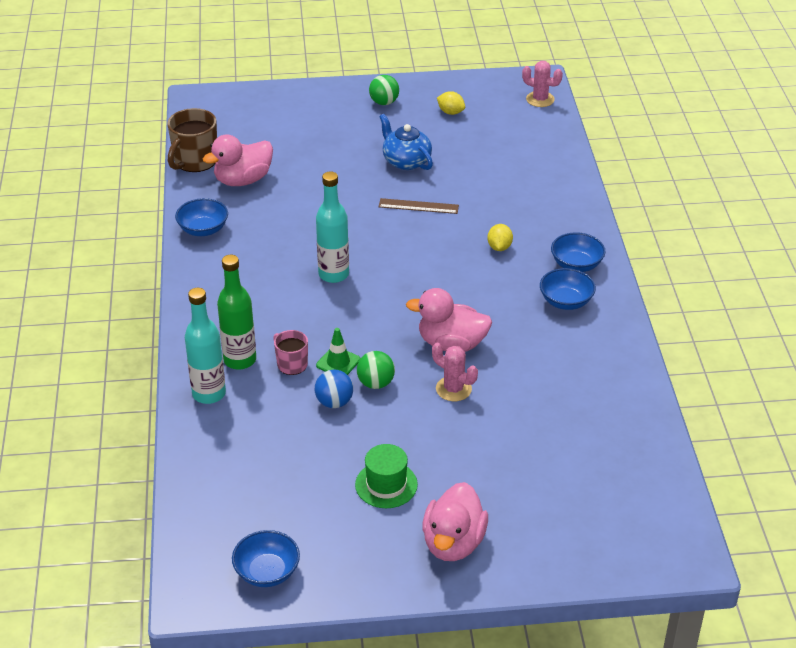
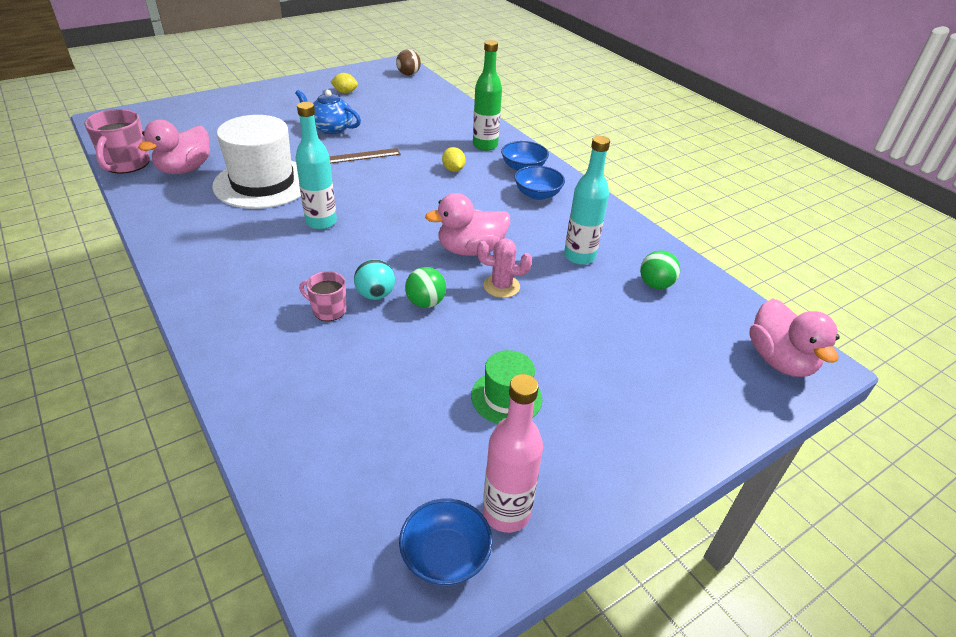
camera: 30 degrees left, 0 degrees up
(195, 161) = (126, 164): brown mug -> pink mug
(203, 229) = (163, 216): blue bowl -> none
(209, 394) = (251, 367): turquoise bottle -> turquoise bottle (579, 256)
(240, 360) = (269, 322): green bottle -> green bottle (485, 145)
(304, 215) = (263, 183): none -> white hat
(326, 563) = (506, 513): none -> pink bottle
(334, 402) = (396, 333): blue ball -> none
(338, 362) = (375, 295): green traffic cone -> turquoise ball
(384, 102) = (285, 95): green ball -> green ball (655, 284)
(453, 543) = (617, 433): pink duck -> pink duck (779, 360)
(540, 99) = (408, 74): pink cactus -> brown ball

